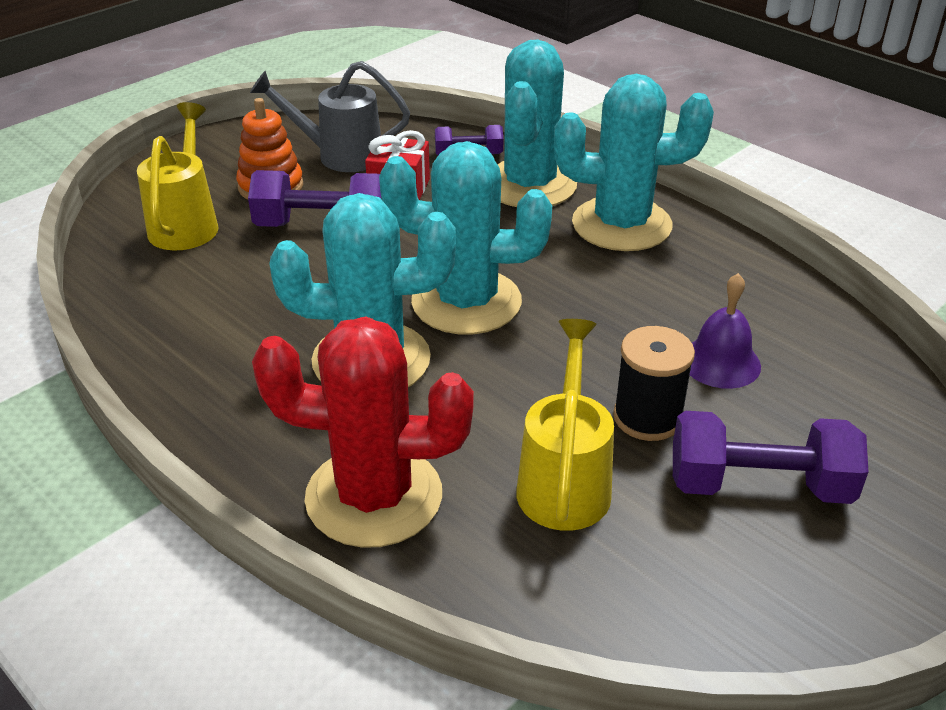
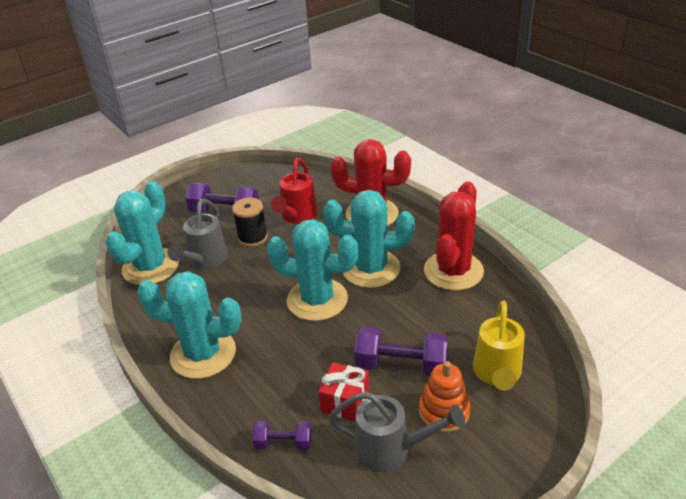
camera: 170 degrees left, 0 degrees up
(206, 363) = (453, 271): none -> red cactus
(529, 185) = (248, 399): turquoise cactus -> turquoise cactus (151, 267)
(564, 481) = (297, 216): yellow watering can -> red watering can
(720, 362) = (205, 260): purple bell -> grey watering can

